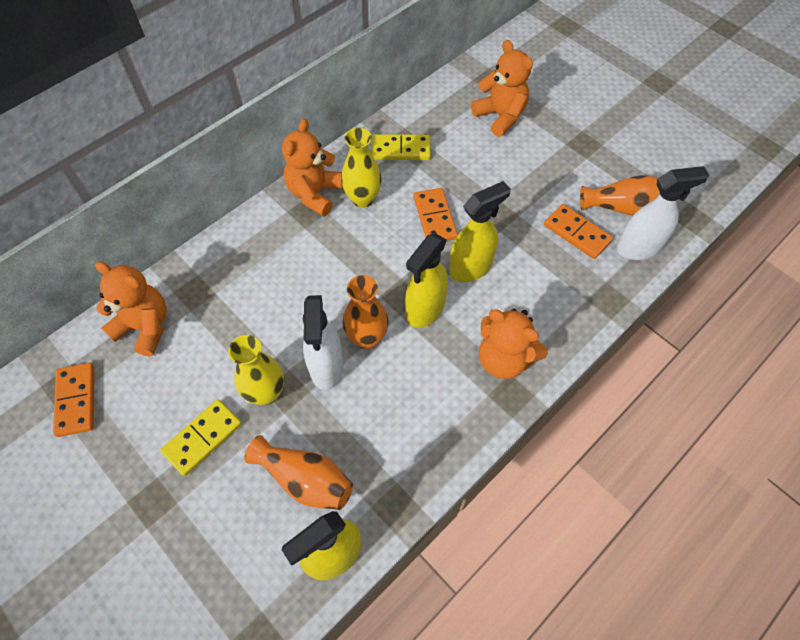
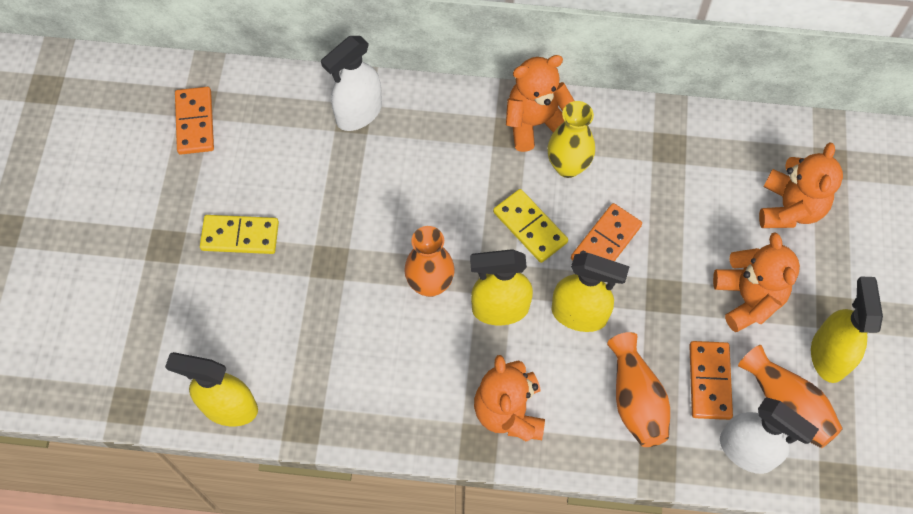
camera: 50 degrees right, 5 degrees up
(76, 400) = (195, 122): orange domino -> orange domino turned 45 degrees counterclockwise
(145, 327) = (292, 111): orange teddy bear -> orange teddy bear (748, 298)
(266, 393) = (314, 248): yellow vase -> none
(305, 480) = (269, 338): orange vase -> orange vase (635, 399)
(326, 367) = (375, 274): white spray bottle -> white spray bottle (358, 113)
(401, 149) = (656, 152): yellow domino -> yellow domino (530, 227)
(609, 165) = (828, 355): none -> yellow spray bottle

